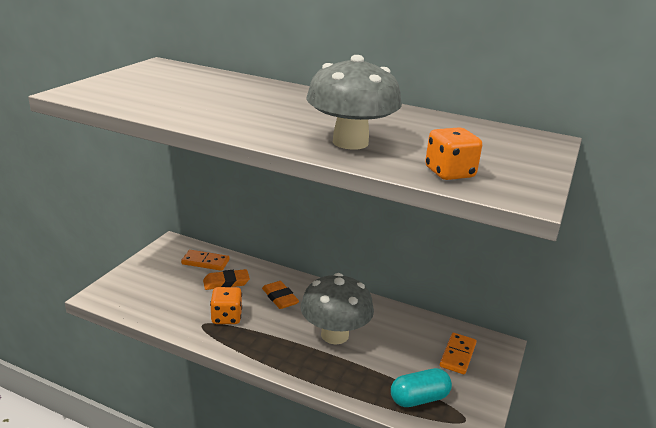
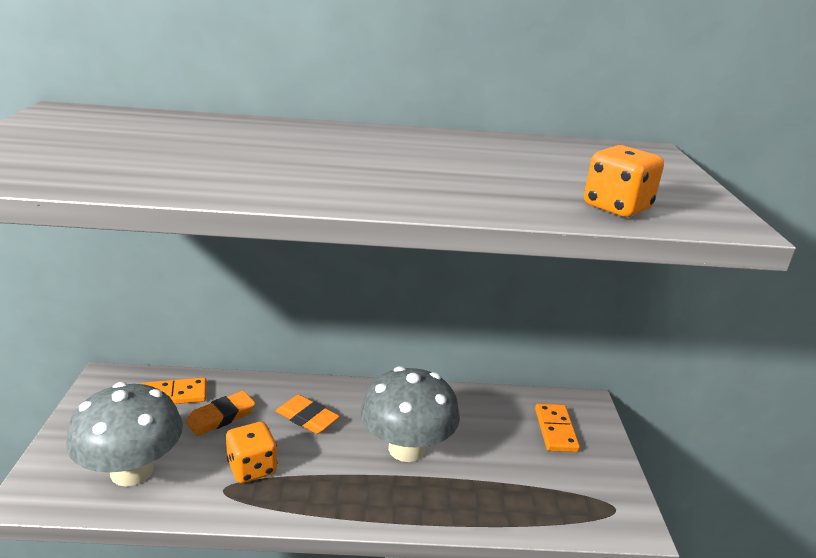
camera: 25 degrees left, 0 degrees up
(350, 142) = (459, 187): grey mushroom -> grey mushroom (132, 471)
(419, 398) = (553, 500): turquoise capsule -> none

